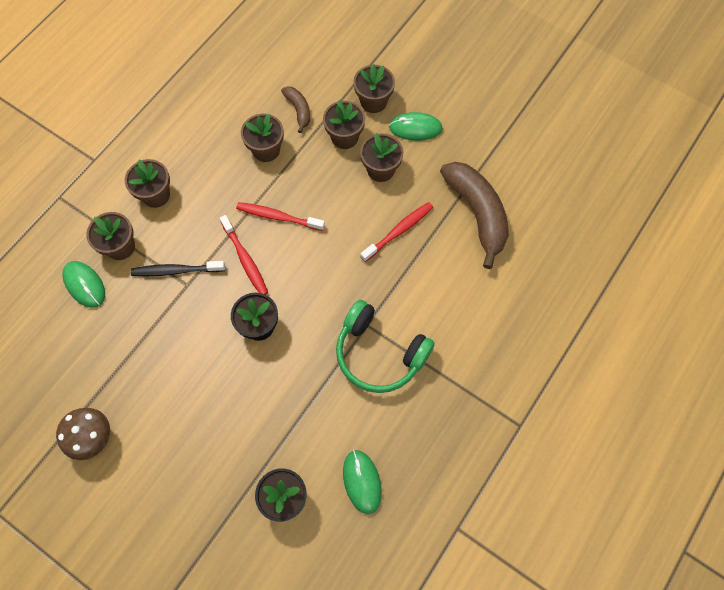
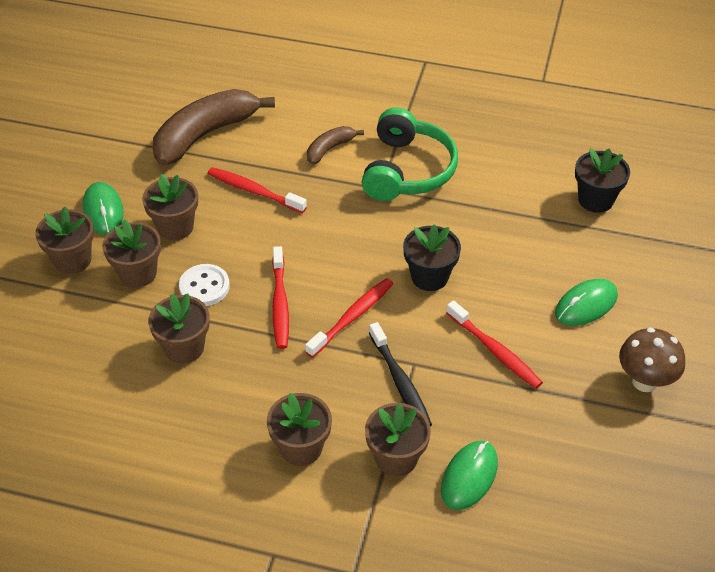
camera: 110 degrees left, 20 degrees down
(171, 344) = (495, 351): none -> red toothbrush
(298, 110) = (108, 333): brown banana -> brown banana (330, 149)
(314, 174) = (204, 286): none -> white button
(362, 481) = (543, 150): green mouse -> green mouse (586, 305)

